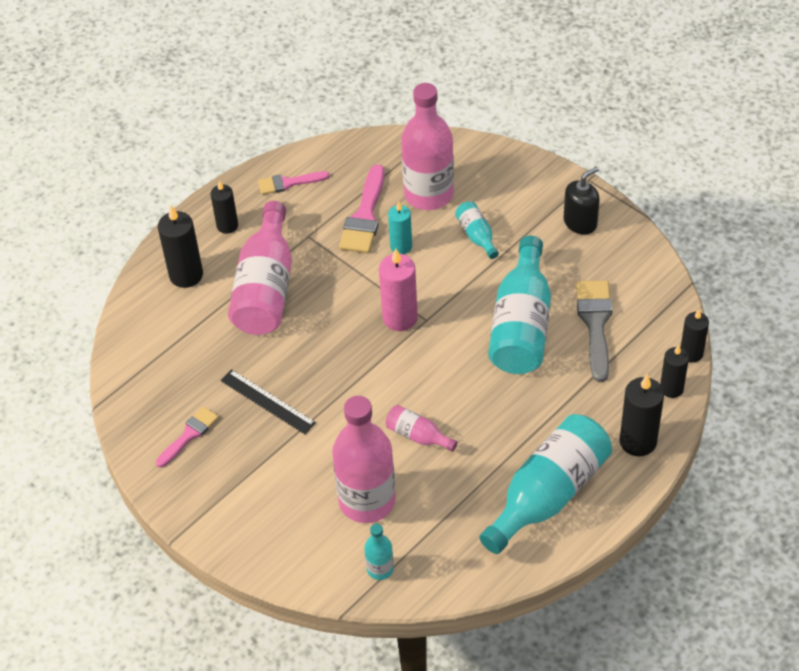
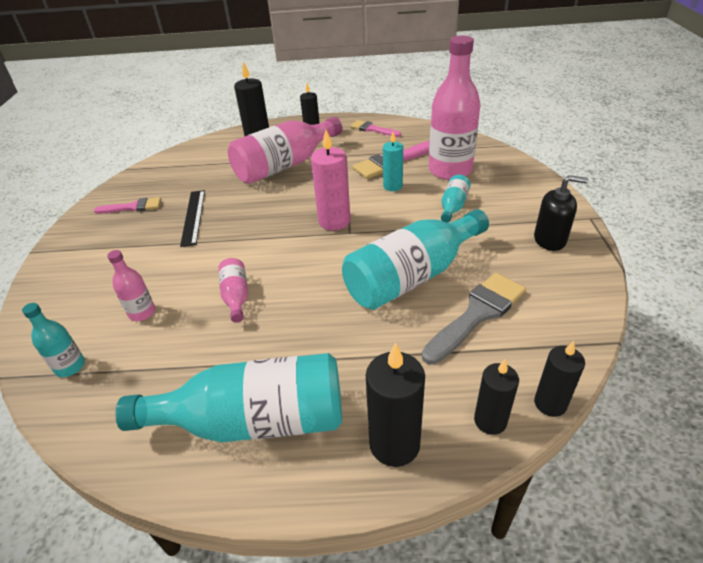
camera: 45 degrees right, 10 degrees down
(367, 501) = (142, 313): pink bottle -> pink bottle, size x0.46

